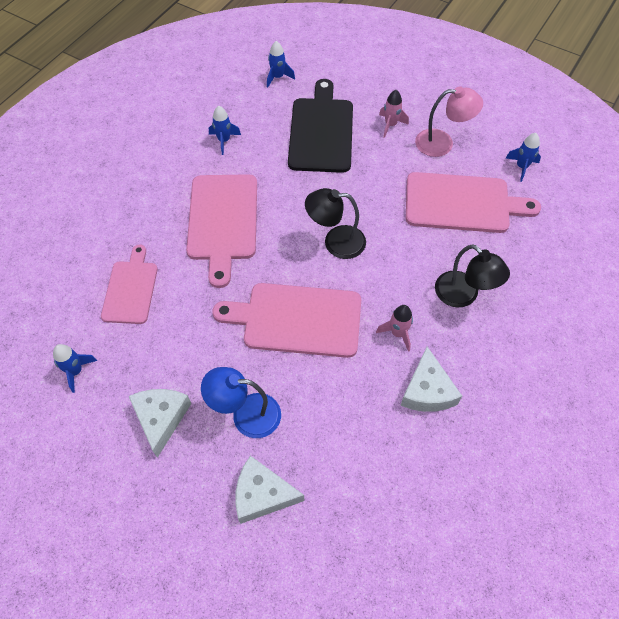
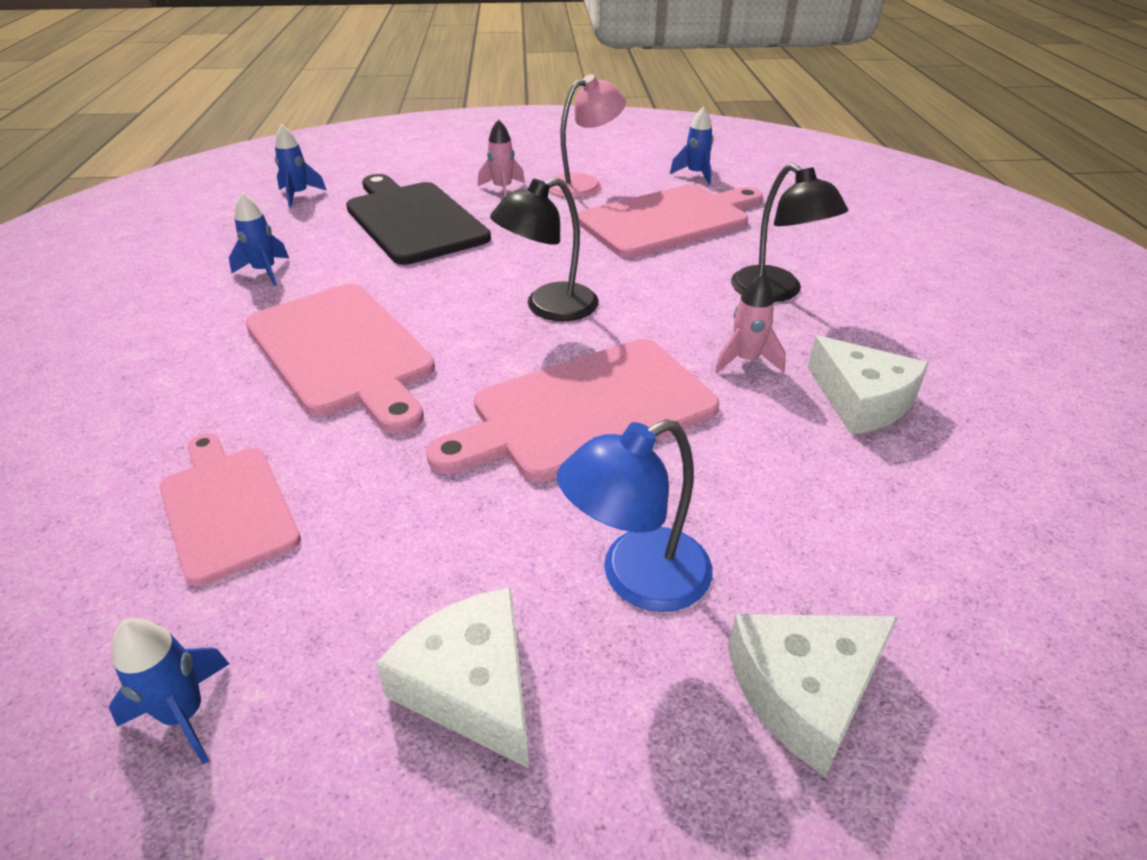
camera: 35 degrees left, 20 degrees down
(463, 295) = (776, 292): black lamp -> black lamp turned 45 degrees clockwise

